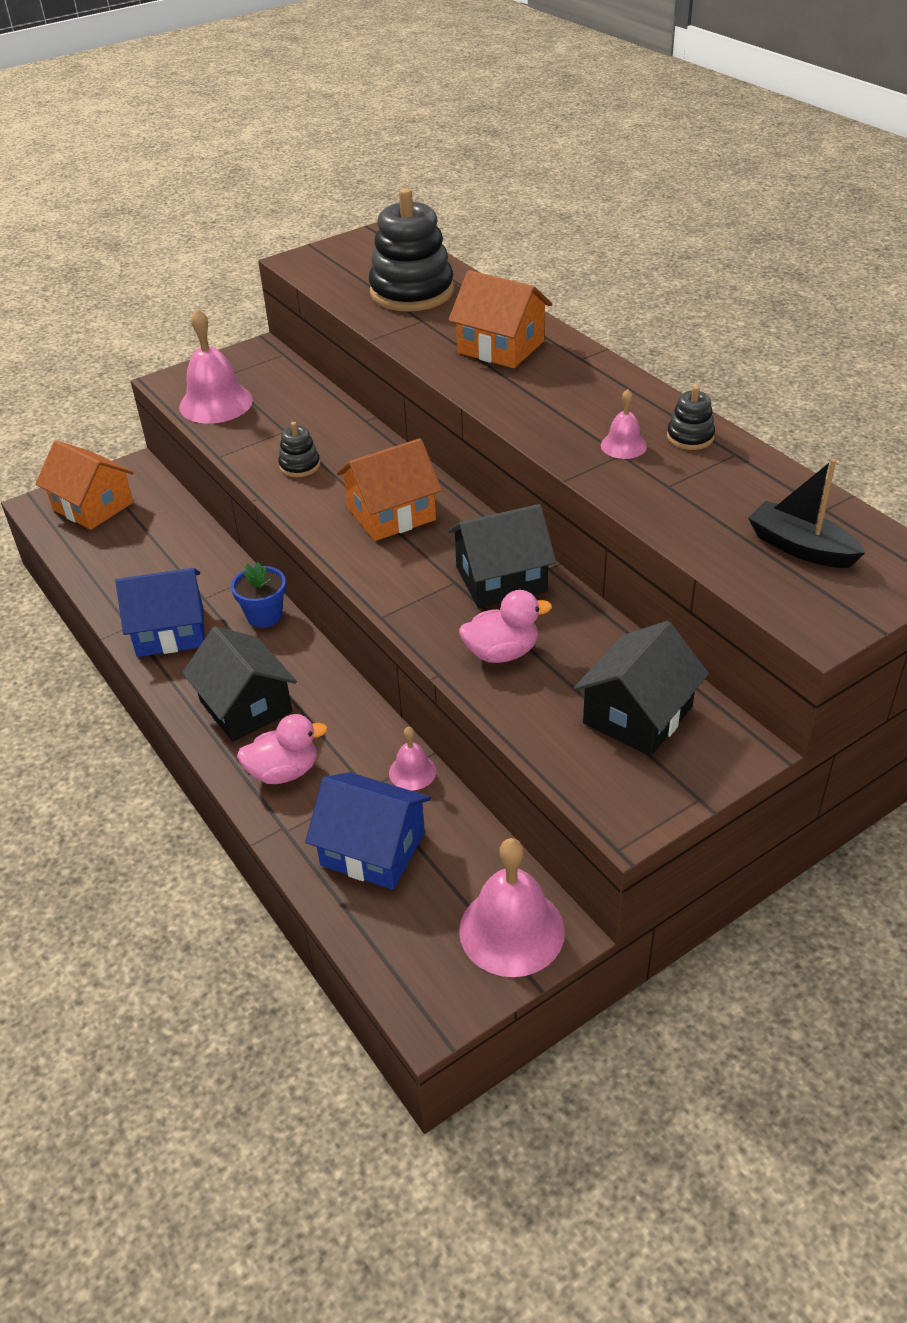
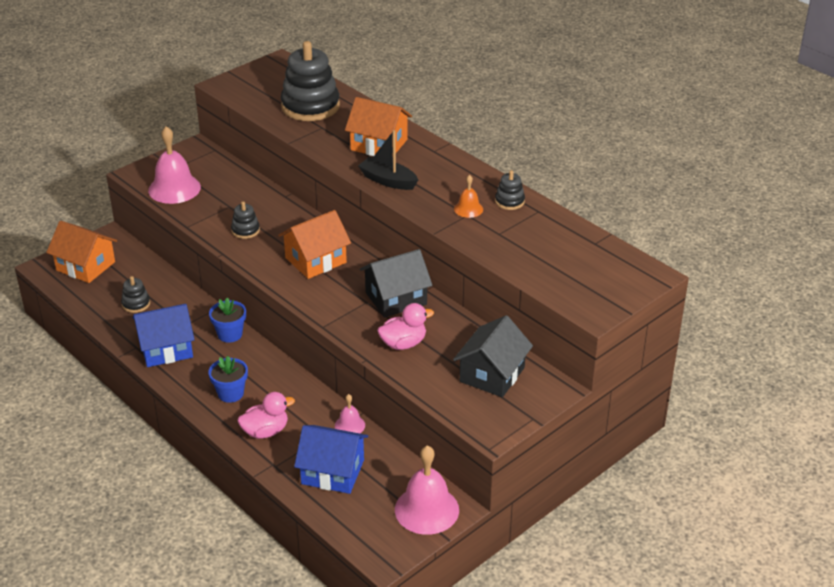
camera: 10 degrees left, 5 degrees down
(145, 563) = (136, 304): none -> black stacking toy
(246, 706) = (230, 393): black house -> blue flower pot
(623, 445) = (468, 209): pink bell -> orange bell
(800, 547) = (581, 267): black boat -> black boat (388, 181)

